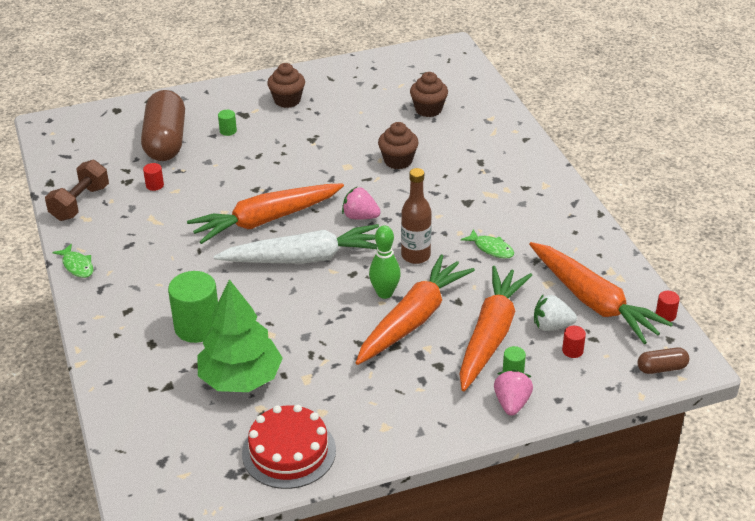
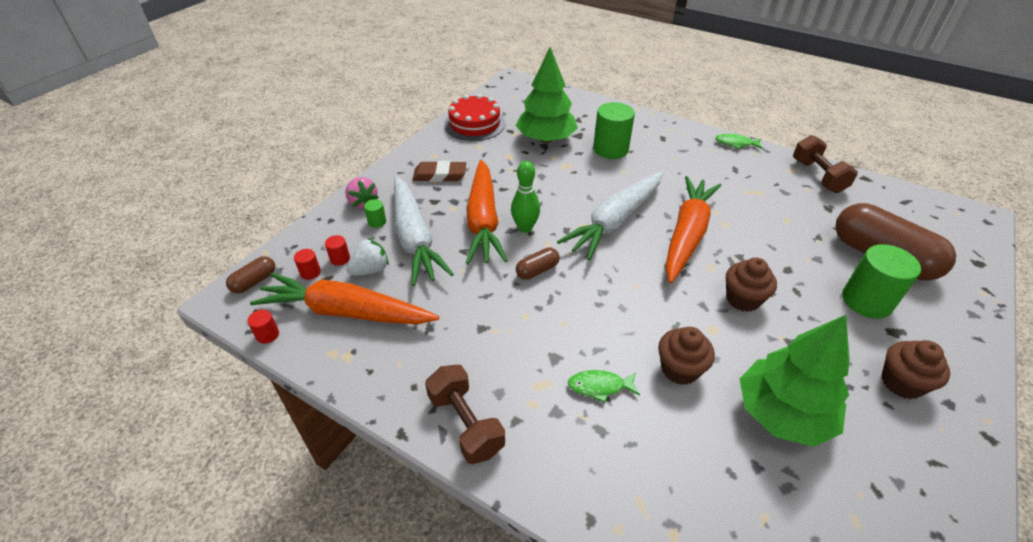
camera: 140 degrees right, 5 degrees up
(154, 185) = (806, 215): red cylinder -> red cylinder (310, 272)
(228, 131) = (866, 301): green cylinder -> green cylinder, size x2.25
(360, 217) = (625, 280): pink strawberry -> none
(372, 121) = (782, 414): none -> green tree
(404, 395) = (439, 175): none -> brown eraser
(415, 256) = (537, 270): brown bottle -> brown capsule
(428, 110) = (760, 489): brown cupcake -> brown cupcake (743, 299)
(490, 335) = (415, 238): orange carrot -> white carrot
(491, 248) = (481, 315): green fish -> green fish (599, 386)
(556, 199) = (466, 424): none -> brown dumbbell

